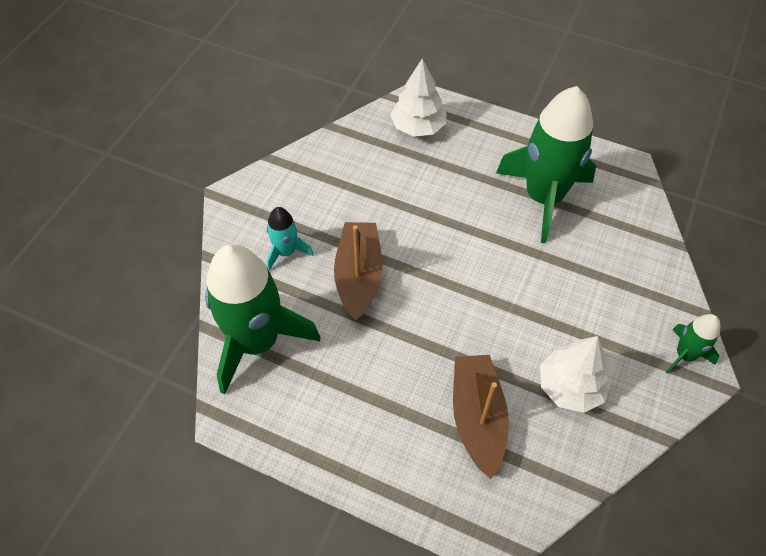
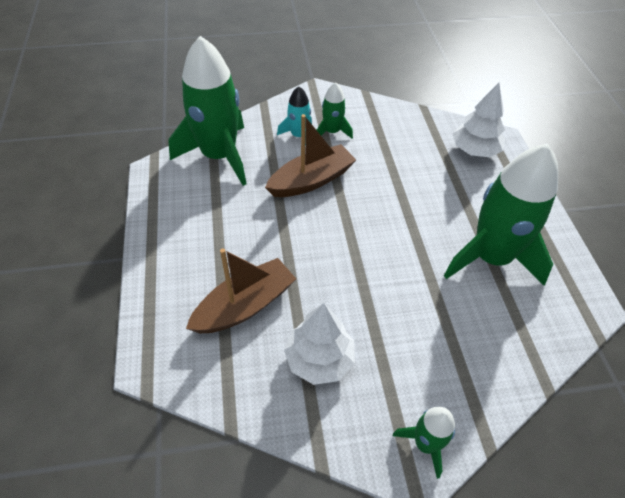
camera: 55 degrees right, 5 degrees down
(304, 220) = (332, 132): none -> green rocket

